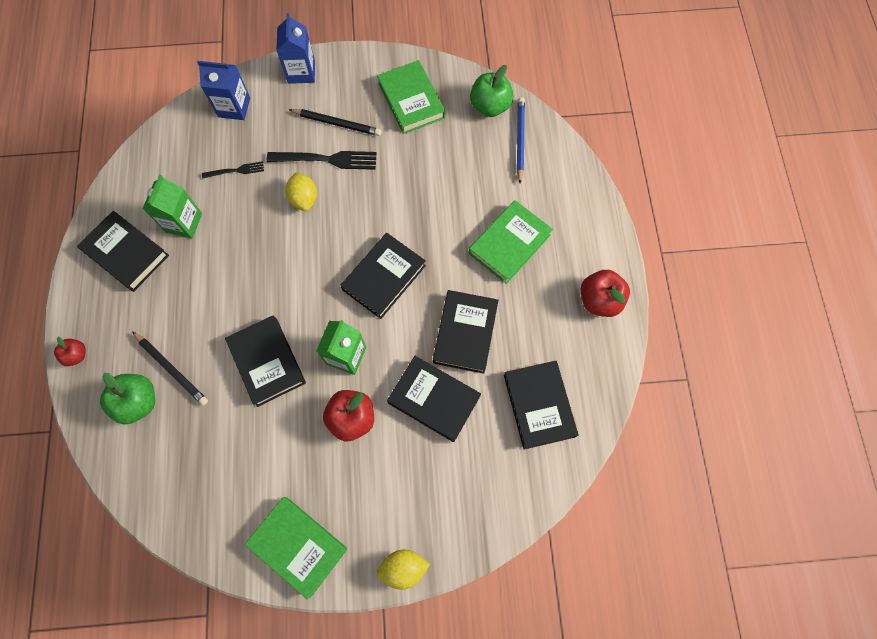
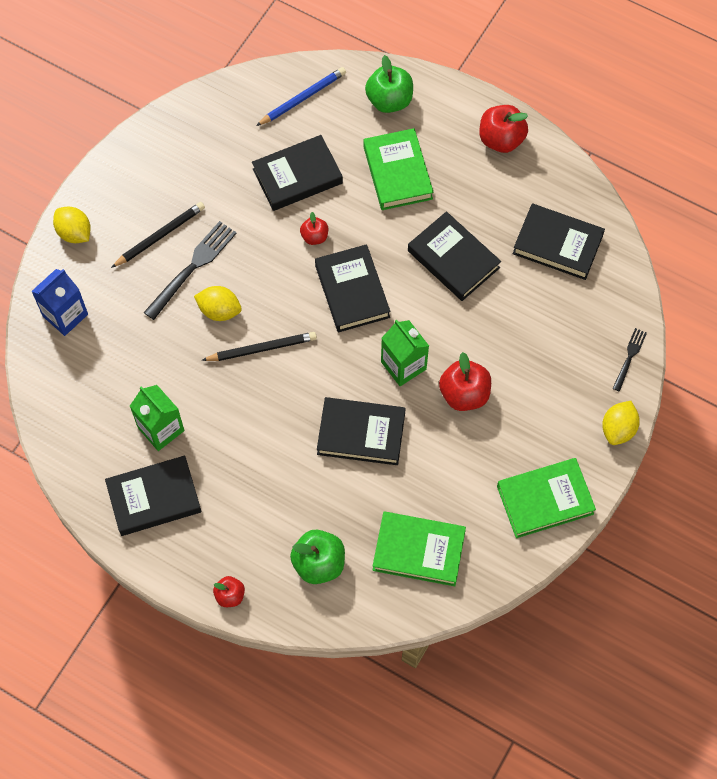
camera: 55 degrees left, 5 degrees down
(171, 369) = (307, 518): black pencil -> black pencil (262, 348)
(236, 170) = (140, 352): black fork -> black fork (629, 357)
(301, 72) = (74, 233): blue carton -> yellow lemon
(411, 100) = (187, 159): green book -> green book (418, 551)
(411, 222) = (314, 237): none -> red apple
(434, 399) = (494, 320): black book -> black book (297, 176)
(490, 106) = (248, 99): green apple -> green apple (389, 100)
(520, 140) = (302, 98): blue pencil -> blue pencil turned 105 degrees clockwise

